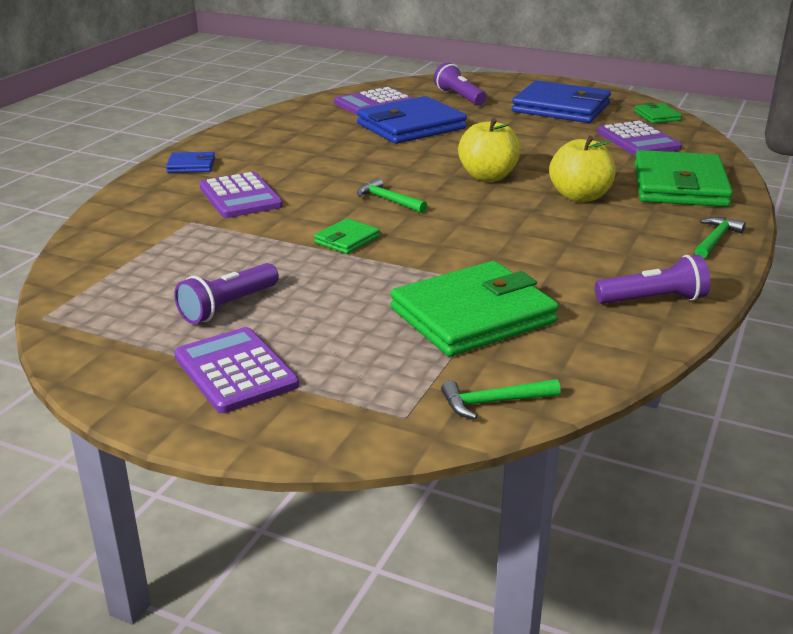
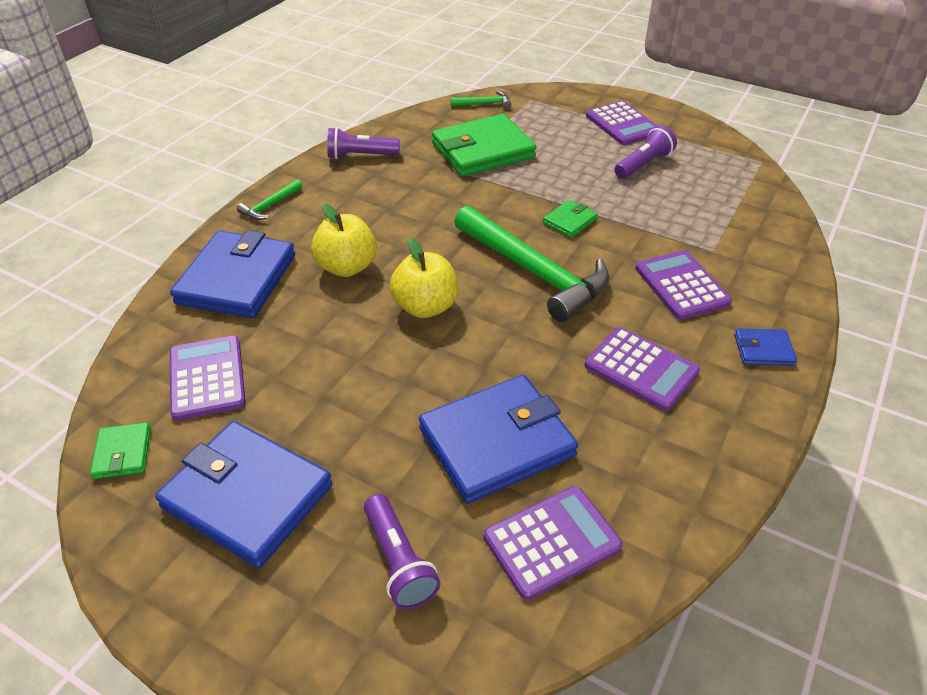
camera: 175 degrees left, 15 degrees up
(300, 154) = (641, 369): none -> purple calculator
(388, 200) = (533, 271): green hammer -> green hammer, size x2.32
(680, 186) = (237, 279): green wallet -> blue wallet

